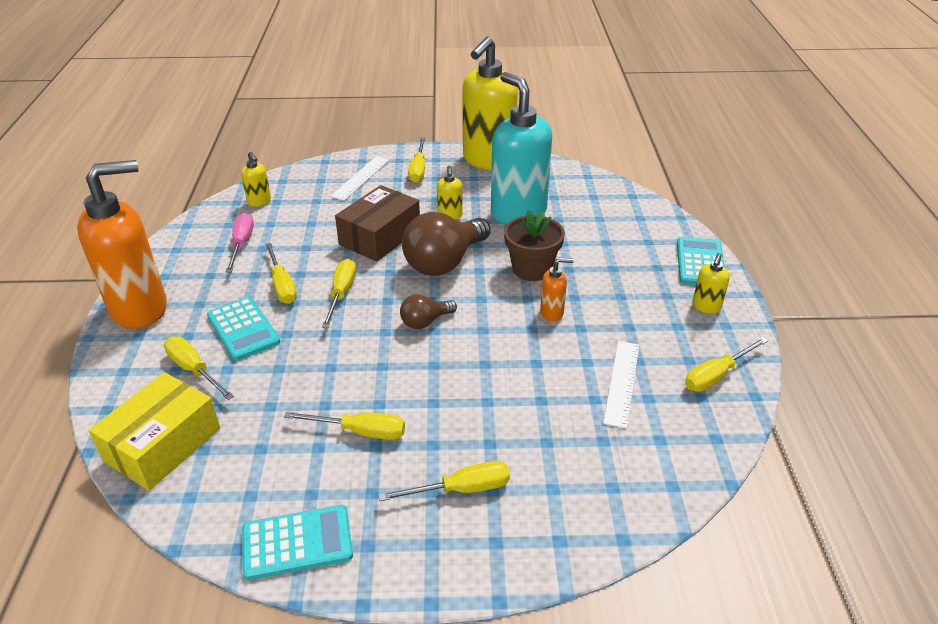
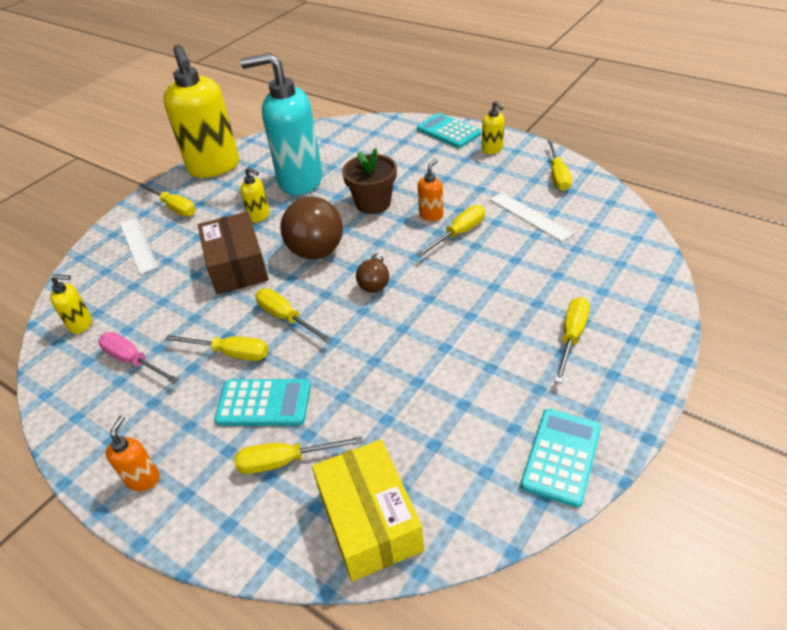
camera: 50 degrees left, 5 degrees up
(140, 309) = (143, 479): orange soap dispenser -> orange soap dispenser, size x0.42
(360, 432) = (467, 370): yellow screwdriver -> yellow screwdriver (459, 233)

